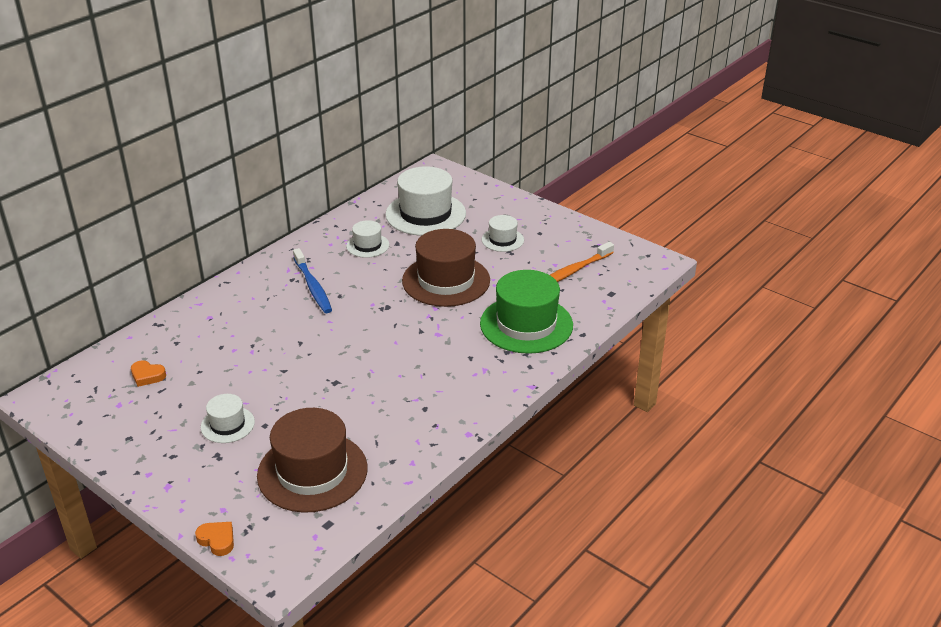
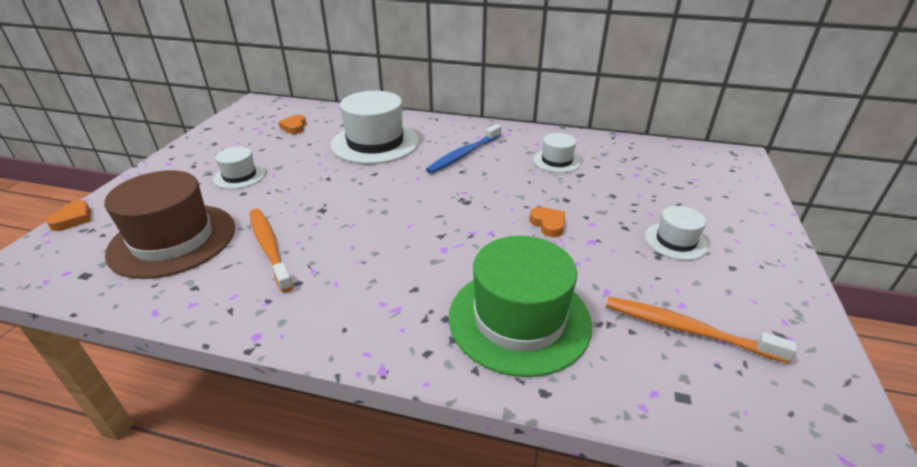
camera: 65 degrees right, 0 degrees up
(369, 417) = (269, 248): none -> orange toothbrush
(425, 214) = (651, 175): white hat -> white hat (375, 143)
(446, 280) = (548, 224): brown hat -> orange heart

